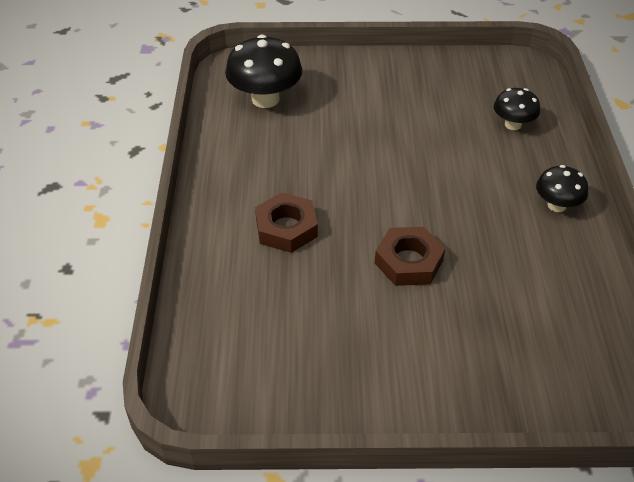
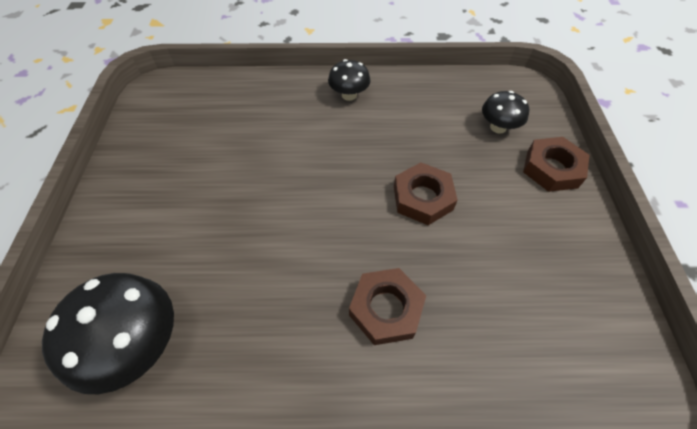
camera: 90 degrees left, 10 degrees up
(468, 392) = (552, 168): none -> brown nut
(513, 124) = (243, 108): black mushroom -> black mushroom (498, 127)

